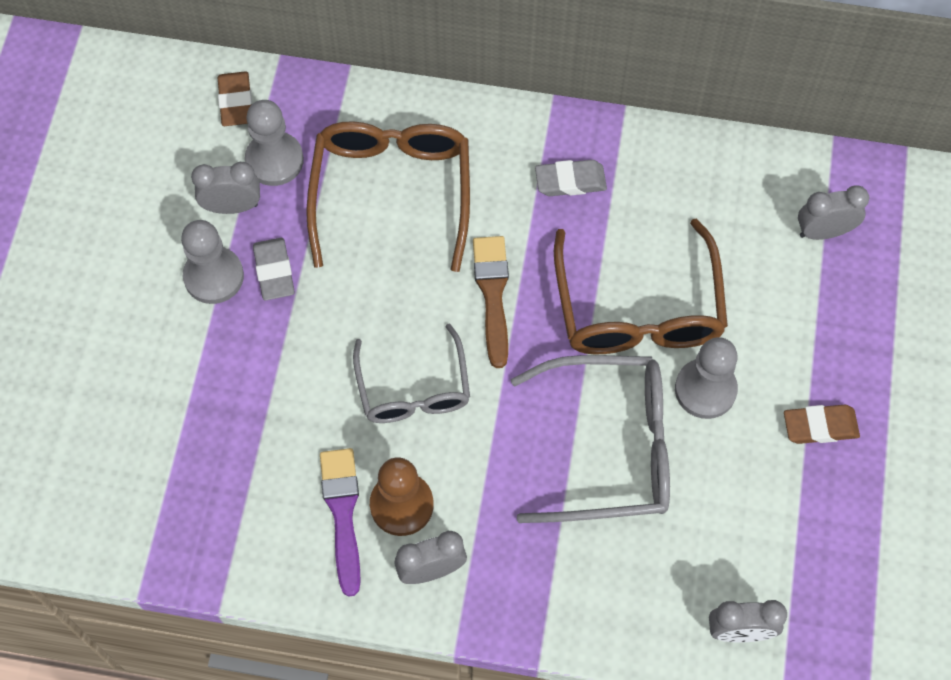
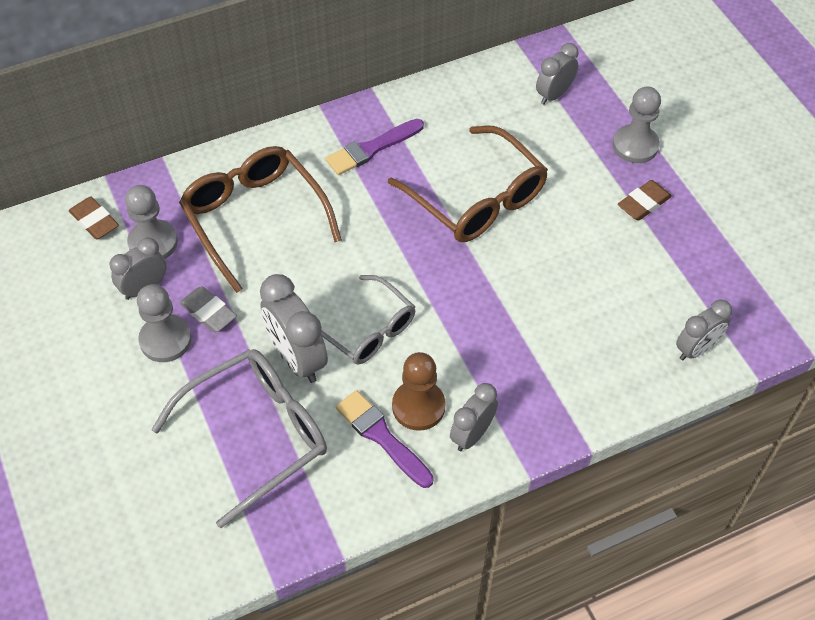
camera: 35 degrees left, 10 degrees down
(322, 376) = (297, 358): none -> grey clock
(492, 294) = (375, 242): brown brush -> none
(570, 181) = (371, 149): grey eraser -> purple brush
(609, 447) = (526, 290): grey glasses -> grey glasses (256, 435)
(705, 389) = (558, 222): grey pawn -> grey pawn (635, 145)

